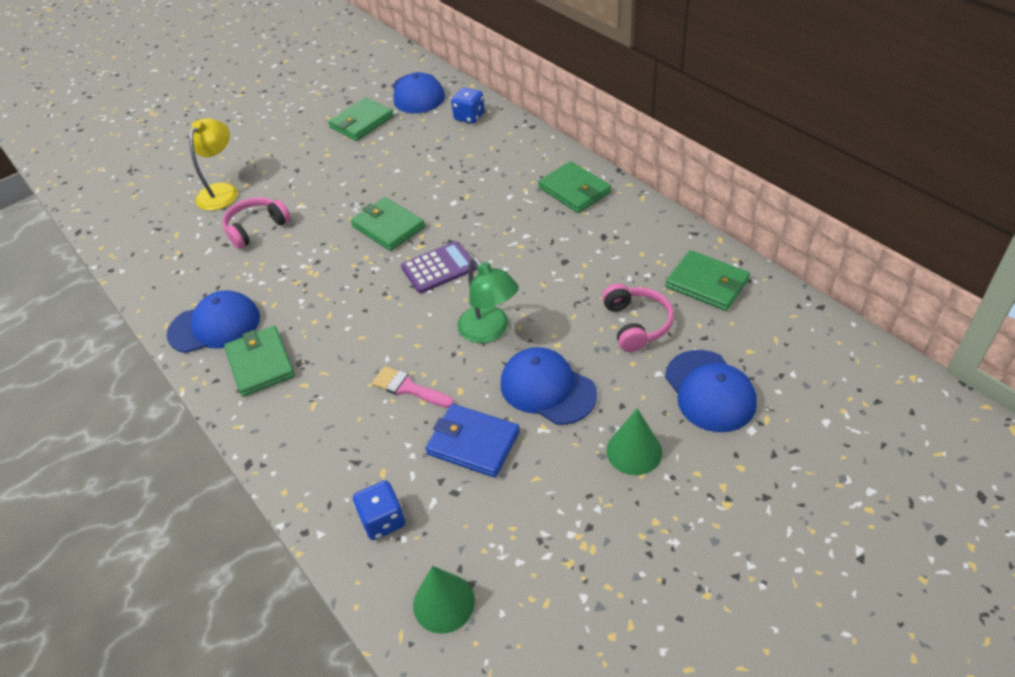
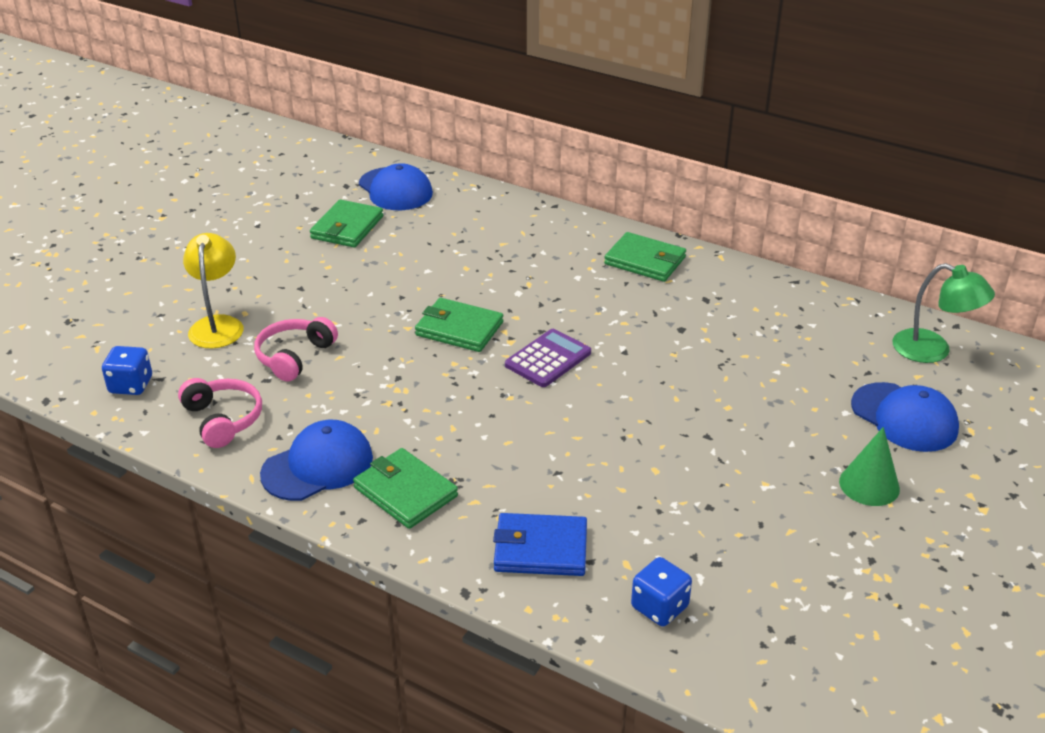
camera: 25 degrees left, 10 degrees down
(408, 388) = (597, 479): pink brush -> none
(443, 603) = (776, 663): green cone -> none
(469, 117) = (475, 205): blue dice -> blue dice (131, 385)
(473, 443) = (704, 514): blue wallet -> blue wallet (540, 548)
(489, 331) = (648, 408): green lamp -> green lamp (933, 351)
(547, 388) = (746, 448): blue cap -> none
(636, 324) = (794, 373): pink headphones -> pink headphones (222, 420)
(707, 283) = (838, 324): green wallet -> none

